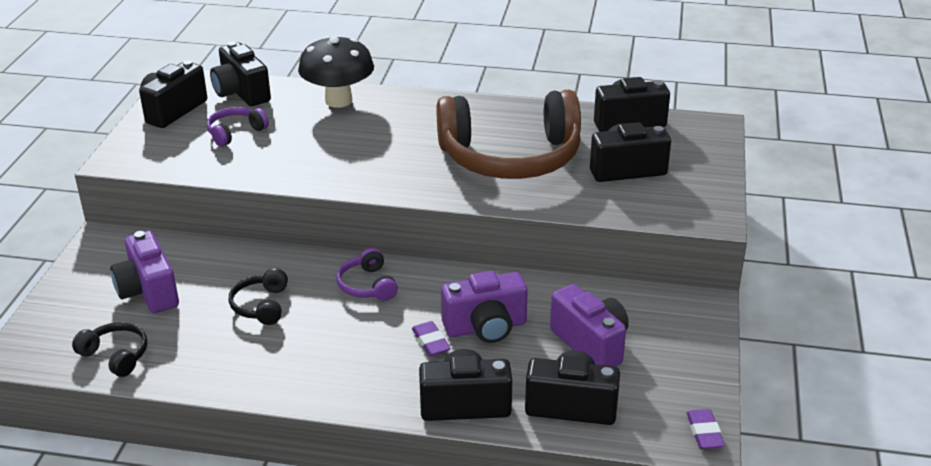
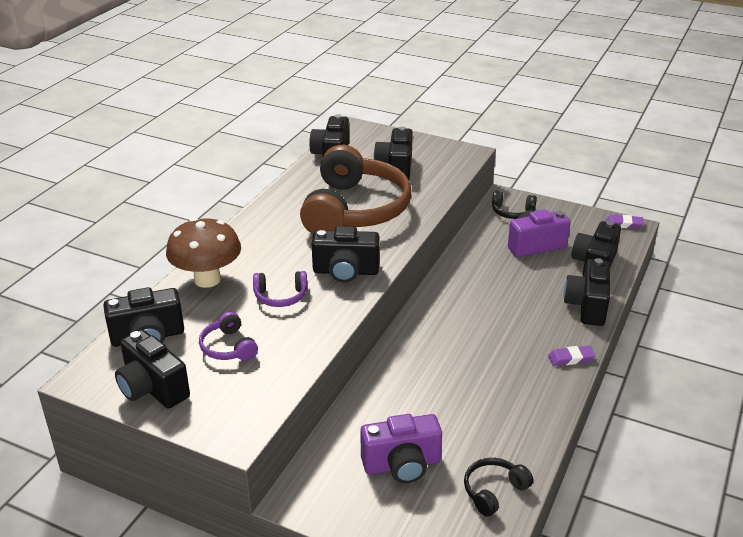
camera: 75 degrees left, 0 degrees up
(261, 305) = (446, 393): black headphones -> black headphones (512, 212)
(338, 101) = (207, 279): black mushroom -> brown mushroom
(367, 285) = (437, 331): purple headphones -> purple headphones (280, 296)
(381, 172) = (345, 271): none -> black camera
(431, 342) = (516, 310): purple eraser -> purple eraser (571, 358)
(486, 327) = (506, 284): purple camera -> none

